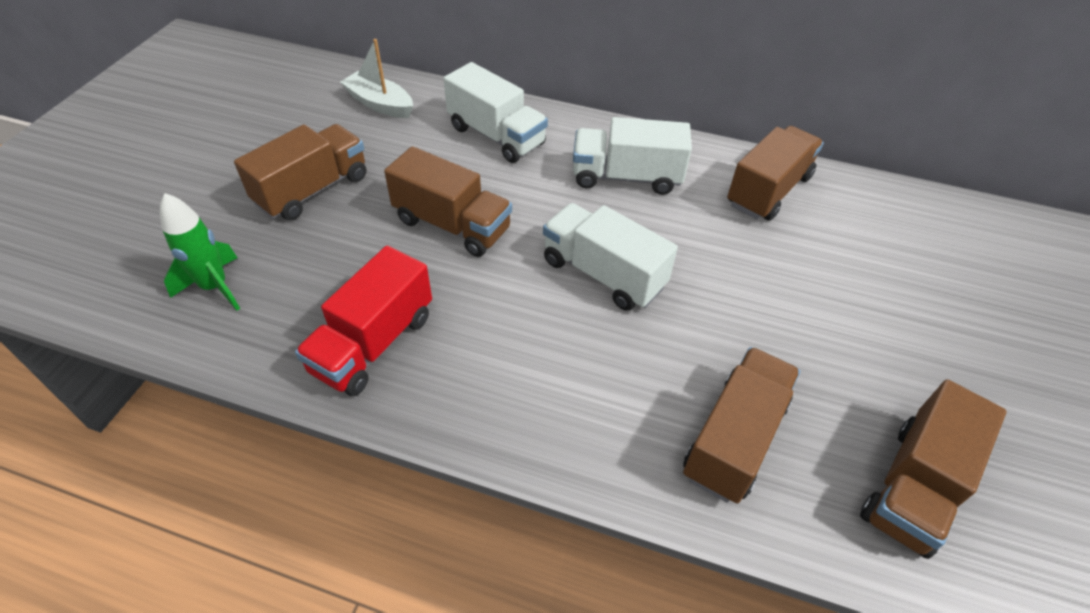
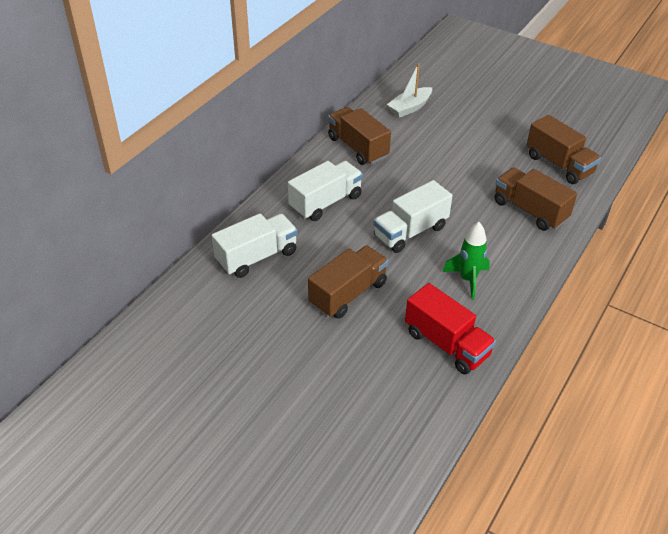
camera: 75 degrees left, 5 degrees down
(215, 287) = (378, 430): green rocket -> green rocket (467, 279)
(313, 190) = (285, 370): brown truck -> none
(380, 104) = (185, 320): white boat -> white boat (409, 108)
(626, 177) = (325, 202): white truck -> white truck turned 150 degrees counterclockwise

